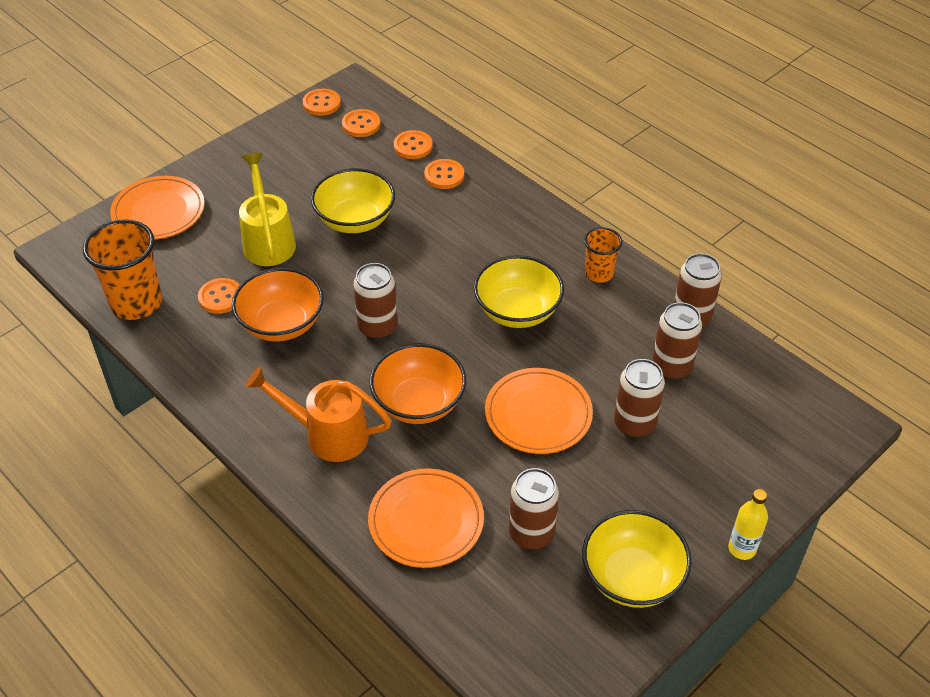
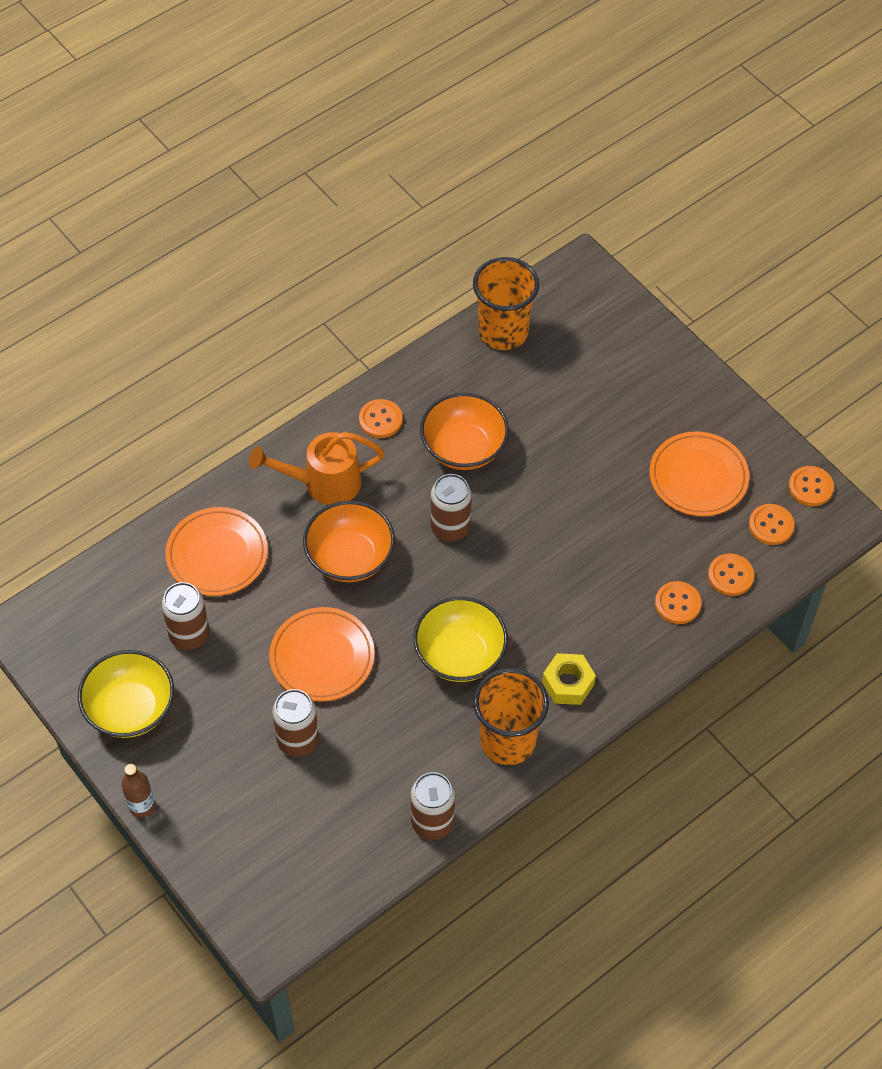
camera: 95 degrees right, 10 degrees up
(158, 211) = (631, 342): orange plate -> orange plate (698, 477)
(220, 297) = (504, 398): orange button -> orange button (380, 420)
(268, 240) = (582, 436): yellow watering can -> none
(327, 434) = (323, 483): orange watering can -> orange watering can turned 120 degrees counterclockwise
(355, 220) = (608, 514): yellow bowl -> none
(534, 238) = (568, 683): none -> yellow nut
(599, 273) = (508, 741): orange cup -> orange cup, size x1.76
(671, 367) = (366, 788): brown can -> none
(742, 548) = (142, 806): yellow bottle -> brown bottle

